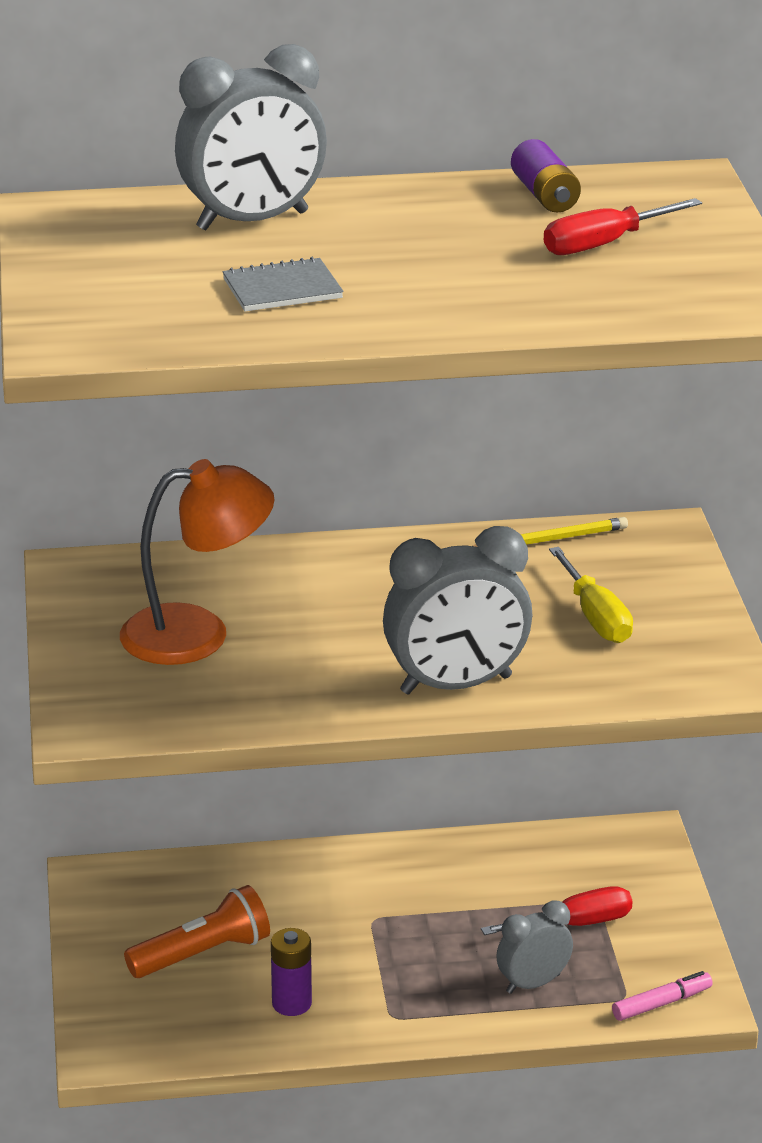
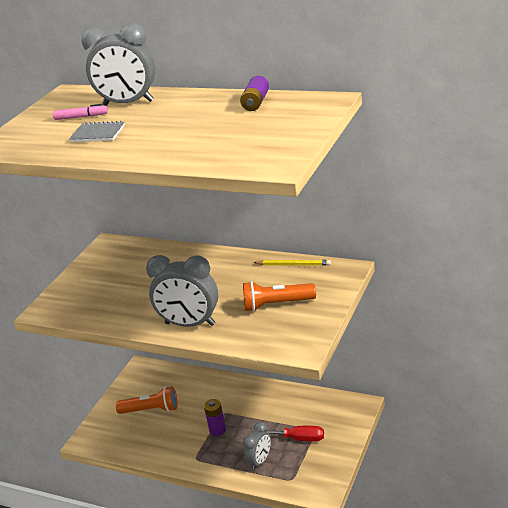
camera: 35 degrees right, 0 degrees up
(197, 633) = (120, 279): orange lamp -> none
(291, 1003) = (164, 441): purple battery -> purple battery (217, 430)
(533, 983) = (260, 461): grey clock -> grey clock turned 120 degrees clockwise
(595, 616) = (276, 304): yellow screwdriver -> orange flashlight
(605, 244) = (250, 128): red screwdriver -> none
(661, 1003) = (304, 487): pink marker -> pink marker (81, 117)

